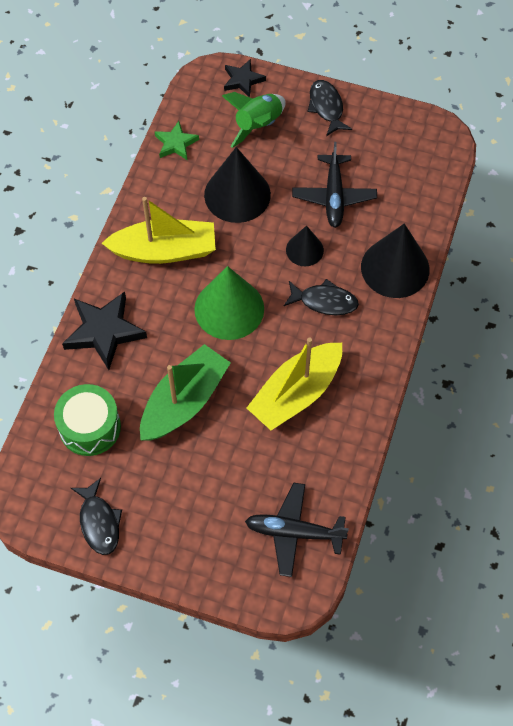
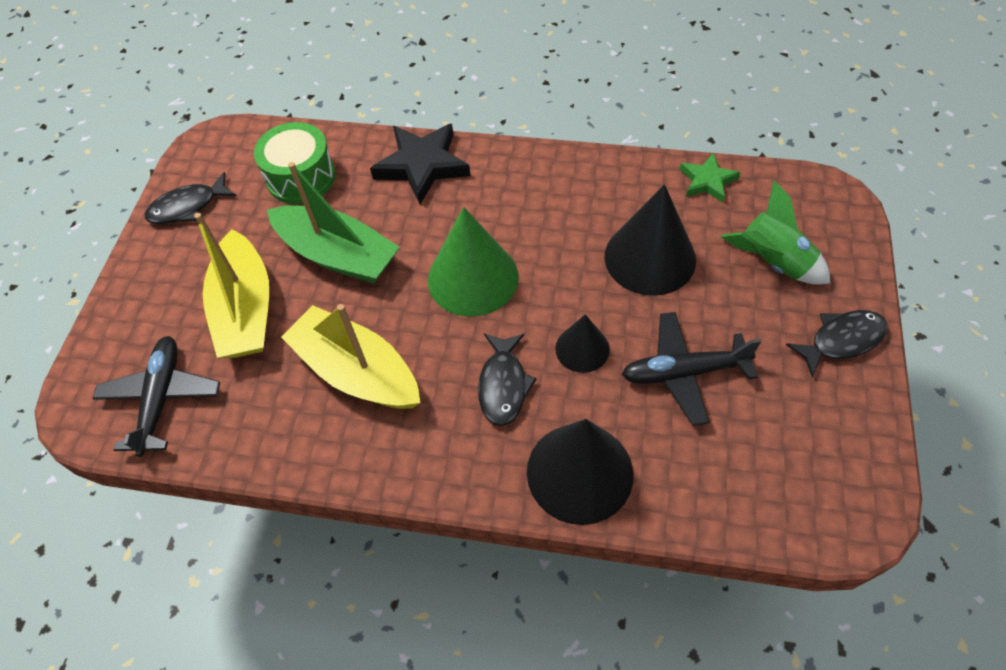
camera: 85 degrees right, 5 degrees down
(164, 251) = (543, 199): yellow boat -> yellow boat (246, 309)
(243, 80) = (843, 232): black star -> none

